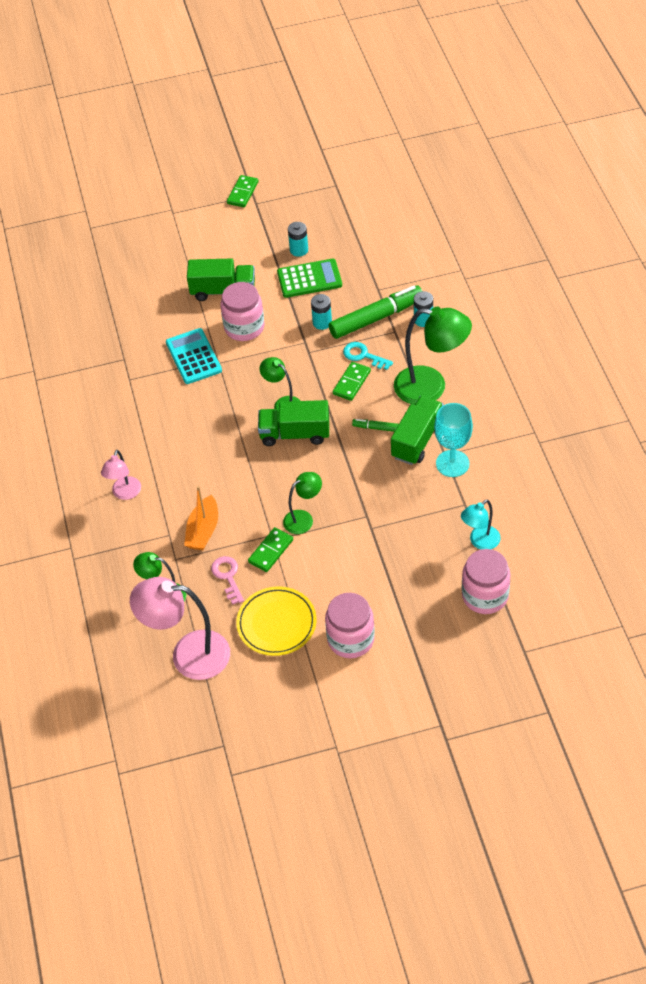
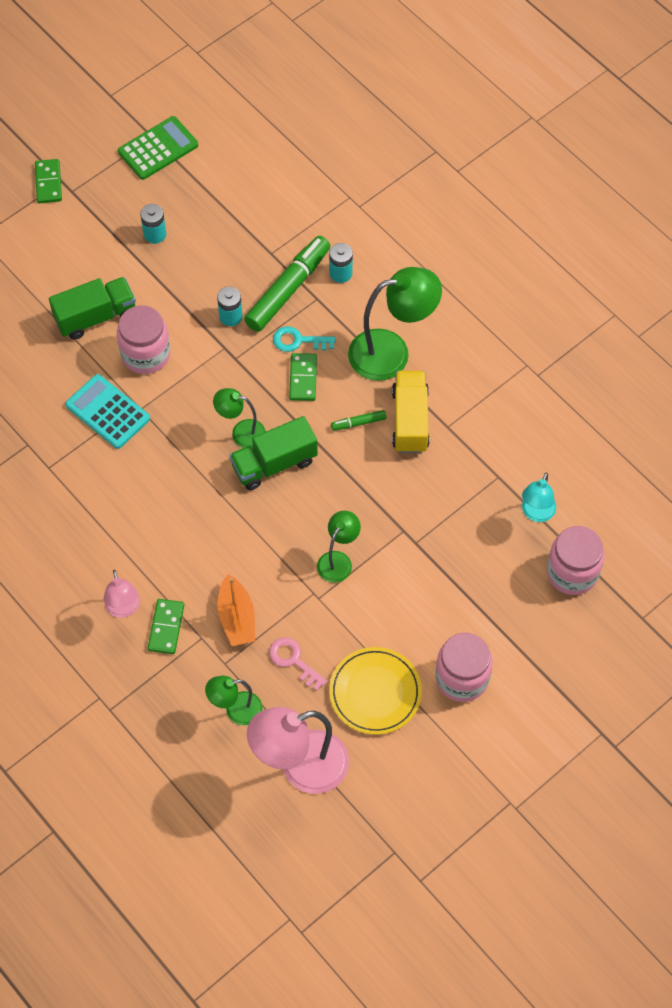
camera: 30 degrees left, 10 degrees up
(270, 551) = (323, 612): green domino -> green domino (166, 627)
(309, 279) = (187, 267): green calculator -> green calculator (158, 148)
(417, 440) = (410, 420): green truck -> yellow truck
(452, 463) = (461, 434): turquoise goblet -> none

